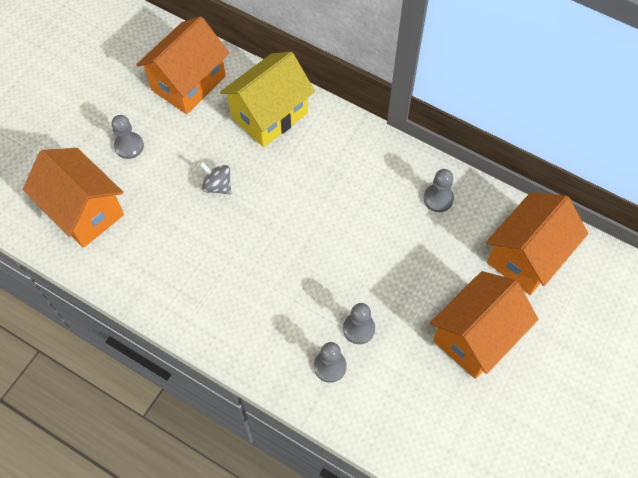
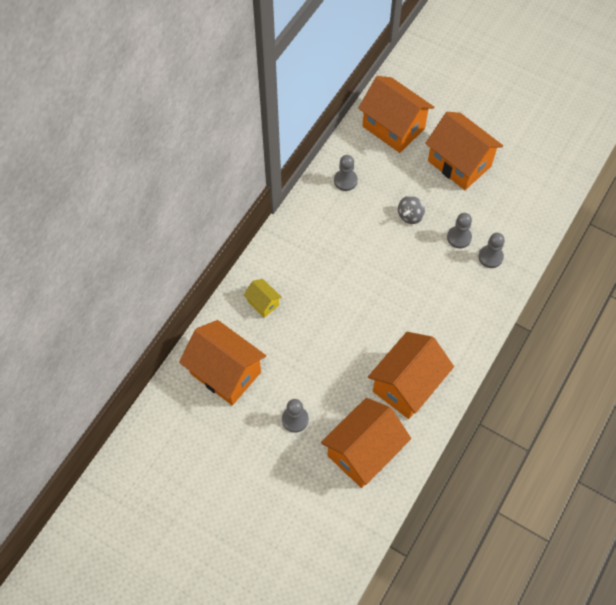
camera: 90 degrees left, 0 degrees up
(158, 258) = (407, 385): none -> orange house
(217, 186) = (336, 342): grey spinning top -> grey spinning top (410, 216)
(269, 115) = (263, 303): yellow house -> yellow house, size x0.47

